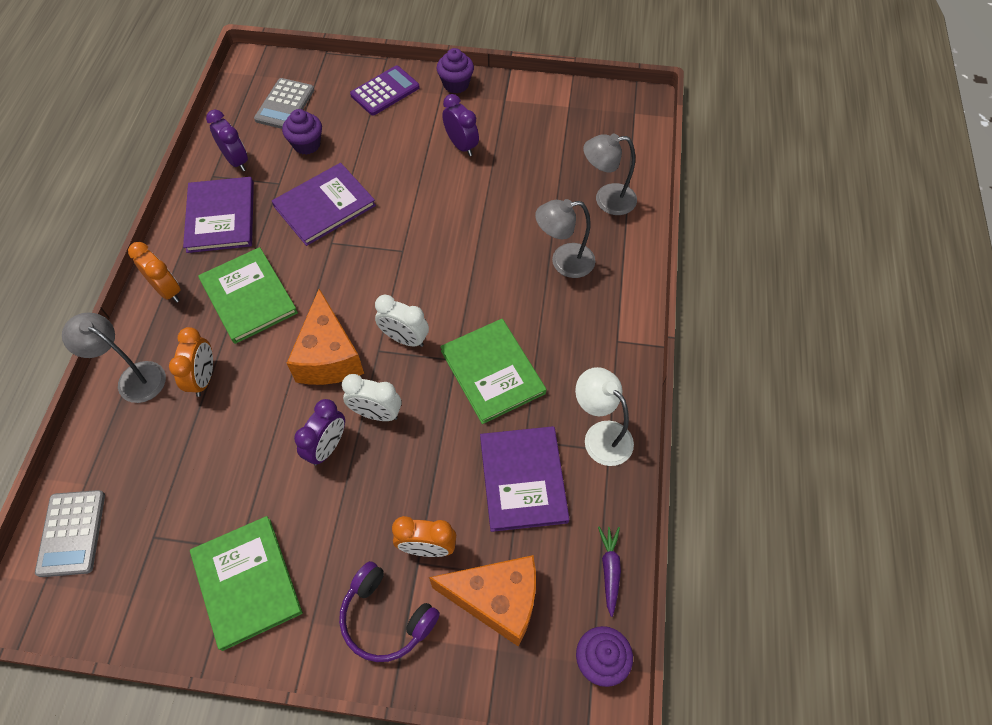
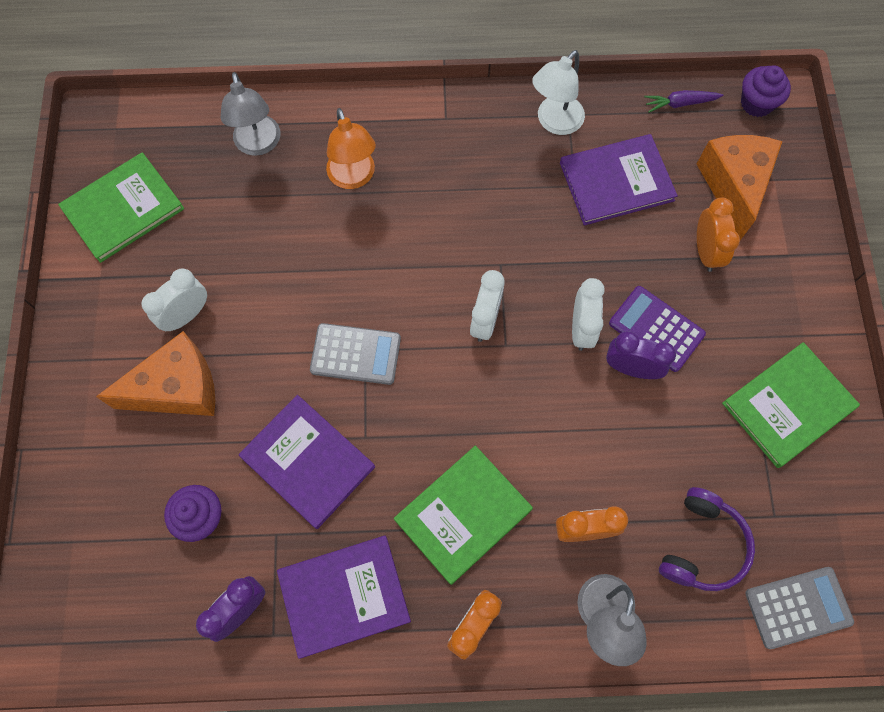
camera: 100 degrees left, 10 degrees up
(285, 105) = (125, 573): grey calculator -> grey calculator (355, 354)
(329, 356) = (524, 396): orange cheese -> orange cheese (178, 388)
(385, 91) = (90, 435): purple calculator -> purple calculator (656, 329)
(386, 618) = (778, 273): purple headphones -> purple headphones (702, 545)
(456, 84) = (72, 343): purple cupcake -> none
(461, 145) = (187, 315): purple clock -> white clock
(492, 372) = (507, 226): green book -> green book (123, 209)
(563, 262) = (354, 177): grey lamp -> orange lamp

